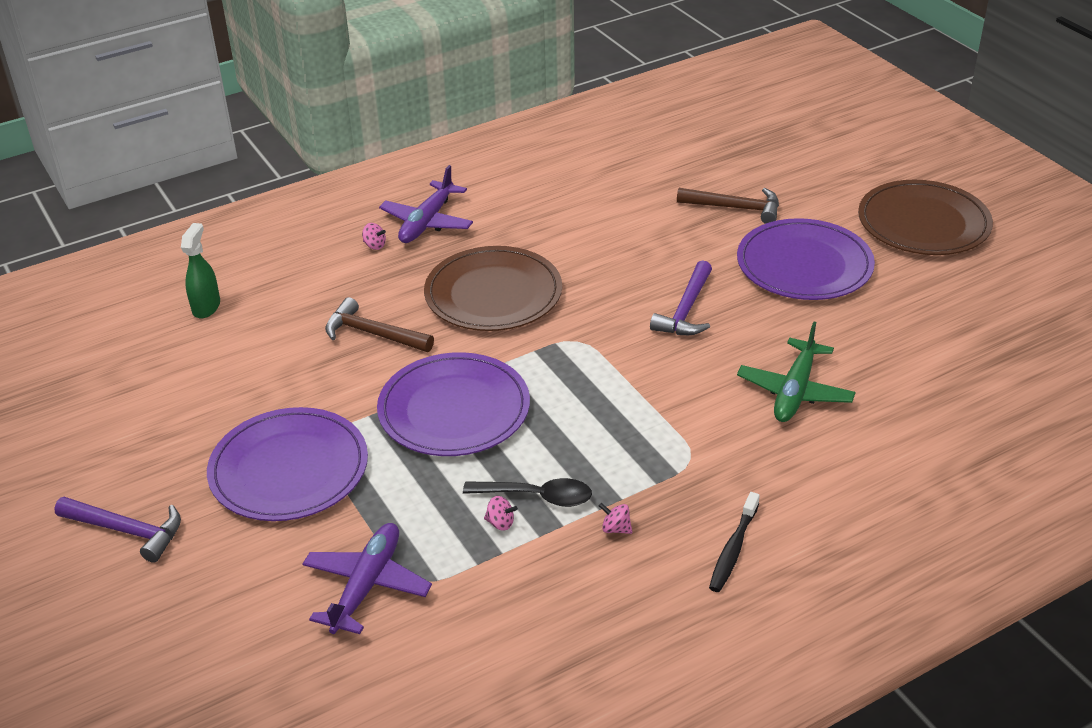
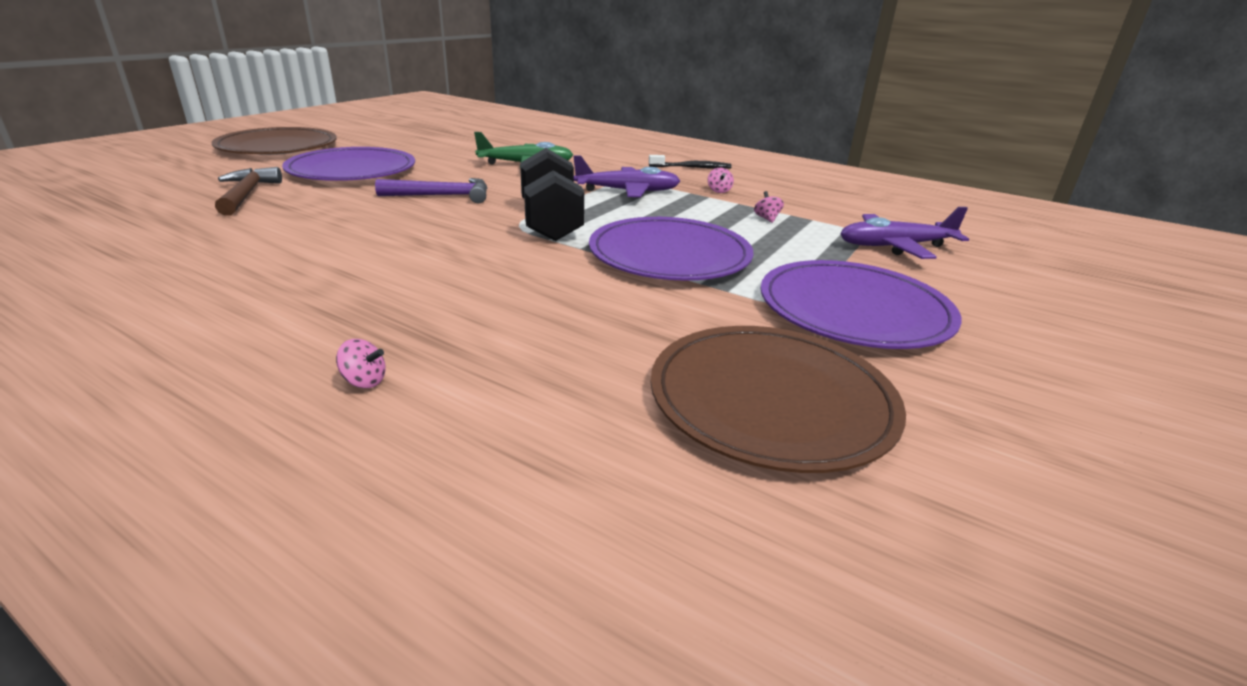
camera: 120 degrees left, 10 degrees down
(127, 531) = (1082, 375): purple hammer -> none
(206, 307) = (661, 517): green spray bottle -> none
(372, 334) = (593, 323): brown hammer -> none
(374, 245) = (364, 381): pink spinning top -> pink spinning top turned 105 degrees clockwise
(427, 222) = (278, 352): purple plane -> purple plane (628, 191)
(493, 294) = (459, 271): brown plate -> brown plate (771, 400)
(537, 496) = (725, 212): black spoon -> none
(574, 361) = (551, 222): none -> black dumbbell

